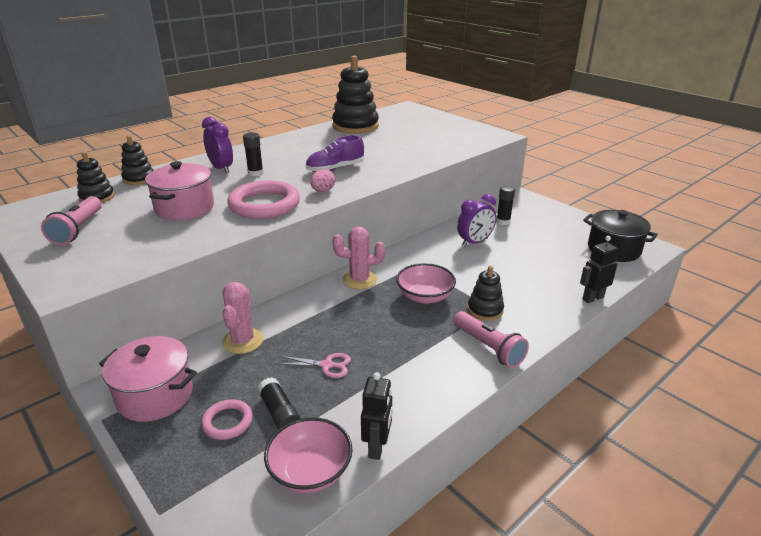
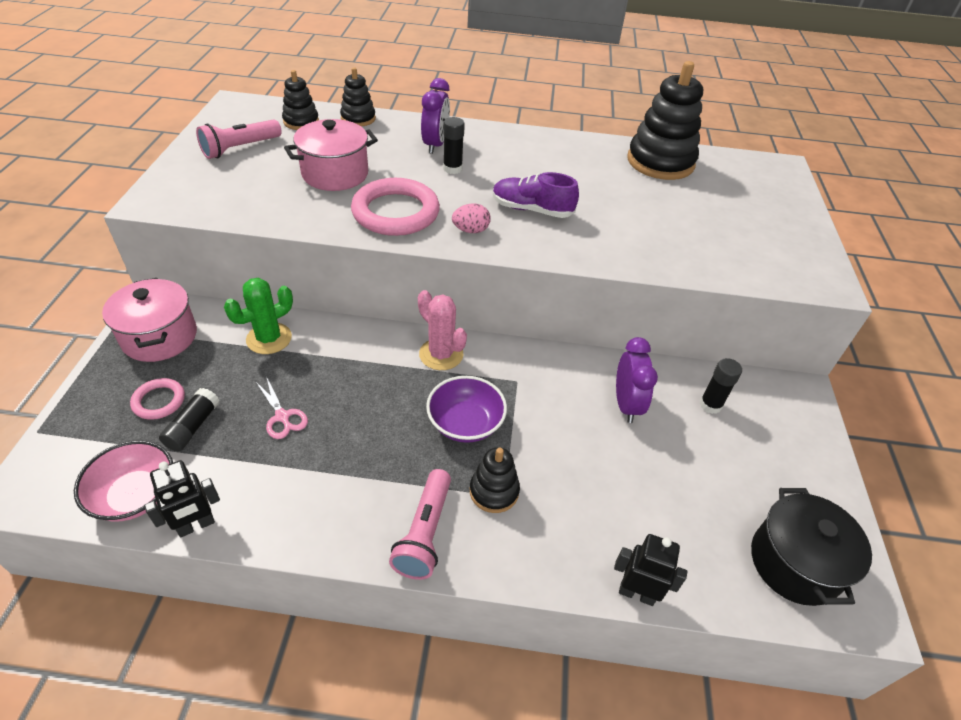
camera: 45 degrees right, 15 degrees up
(243, 341) = (269, 338): pink cactus -> green cactus
(425, 296) = (465, 423): pink bowl -> purple bowl
(474, 242) = (626, 405): purple clock -> purple clock turned 105 degrees counterclockwise

